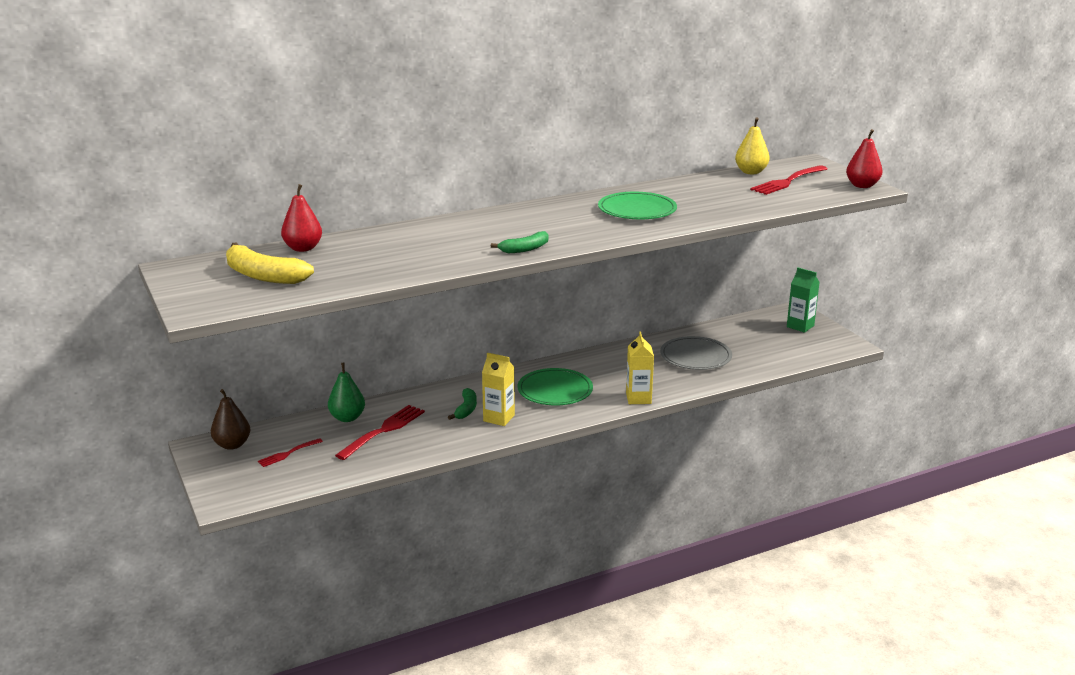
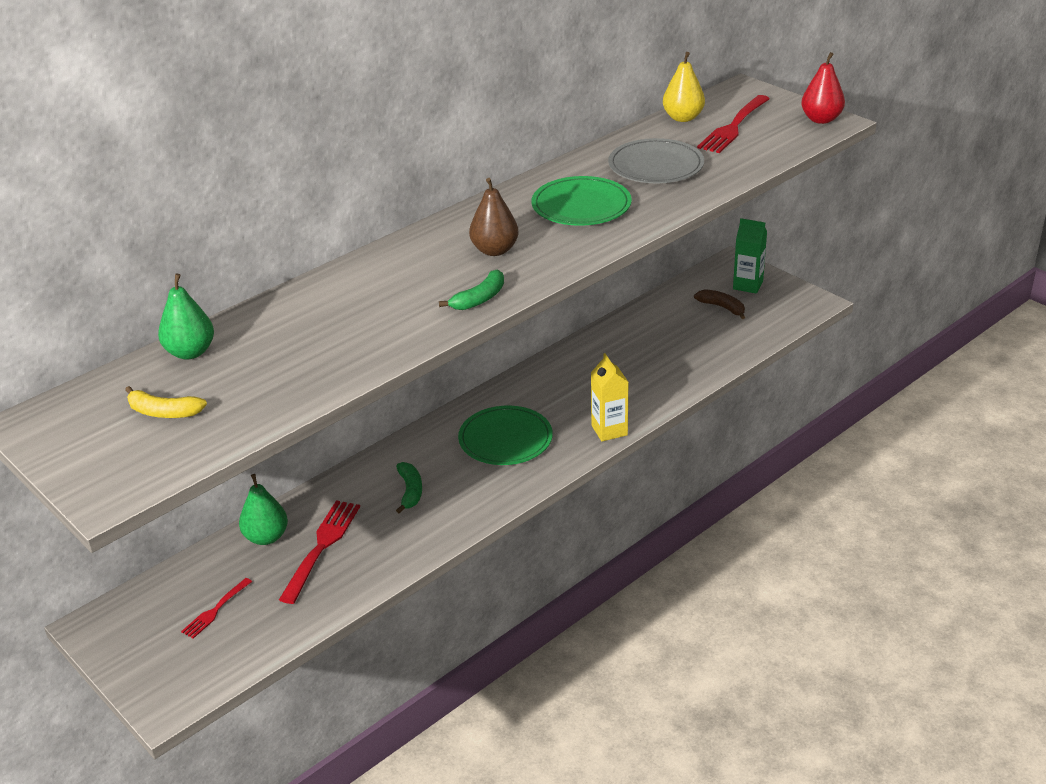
camera: 15 degrees left, 10 degrees up
(232, 445) = (135, 613): brown pear -> brown pear (494, 250)
(263, 276) = (163, 412): yellow banana -> yellow banana, size x0.58
(303, 248) = (190, 352): red pear -> green pear
(499, 418) = (456, 496): yellow carton -> none
(695, 356) = (648, 354): grey plate -> grey plate (656, 166)
(771, 337) = (722, 307): none -> brown banana

